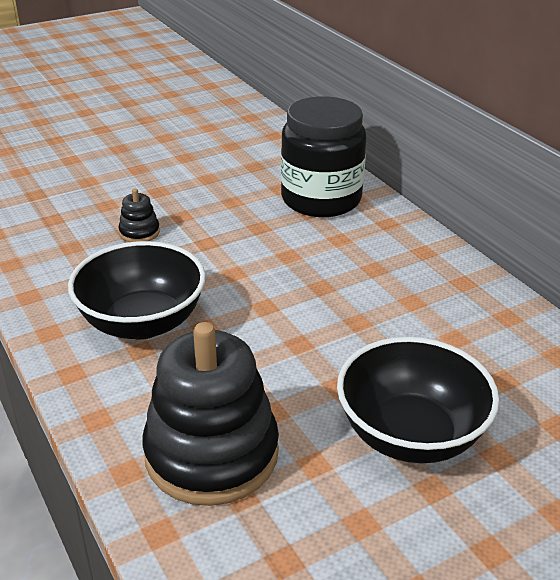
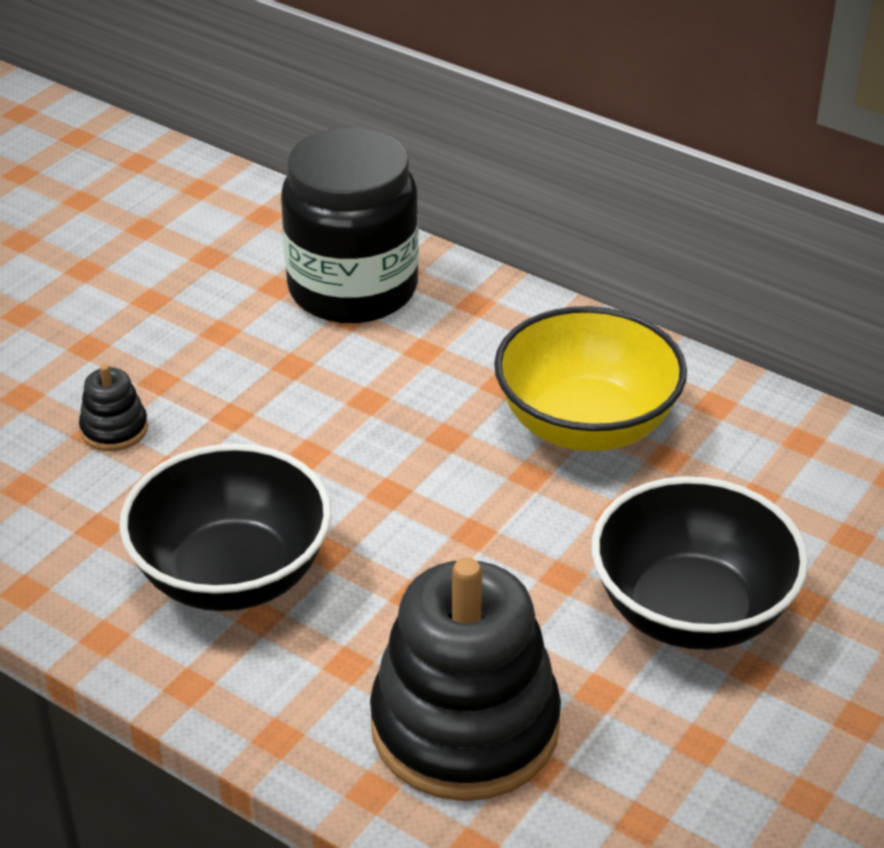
camera: 25 degrees left, 5 degrees up
(412, 305) = (586, 425): none -> yellow bowl

